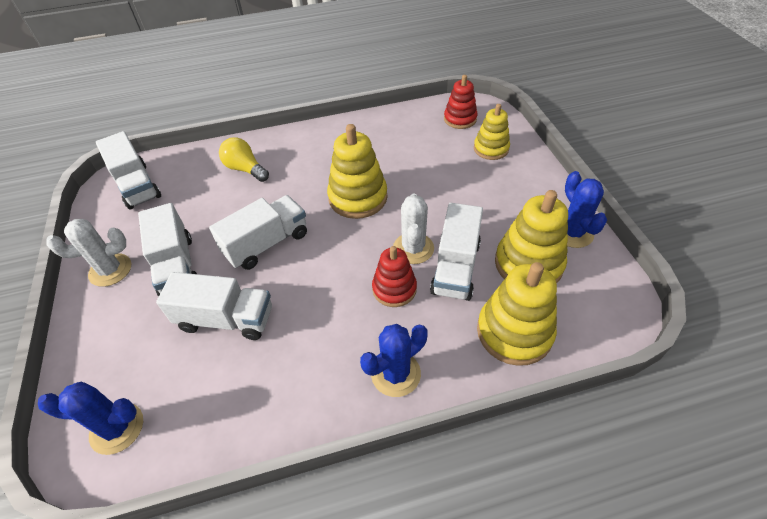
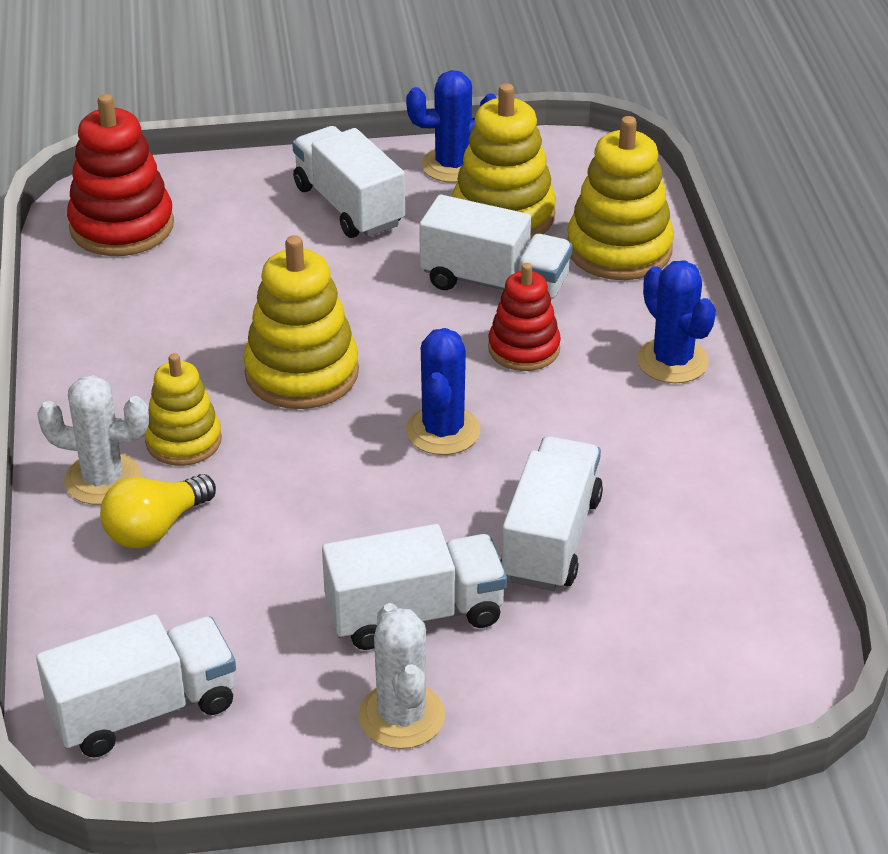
camera: 85 degrees left, 10 degrees down
(117, 428) = (738, 652): blue cactus -> blue cactus (443, 431)
(266, 244) = (388, 492): white truck -> white truck (349, 206)
(413, 248) = (444, 321): white cactus -> white cactus (103, 479)
(460, 119) = (122, 226): red stacking toy -> red stacking toy, size x1.56
(491, 149) = (227, 205): yellow stacking toy -> yellow stacking toy (183, 441)

